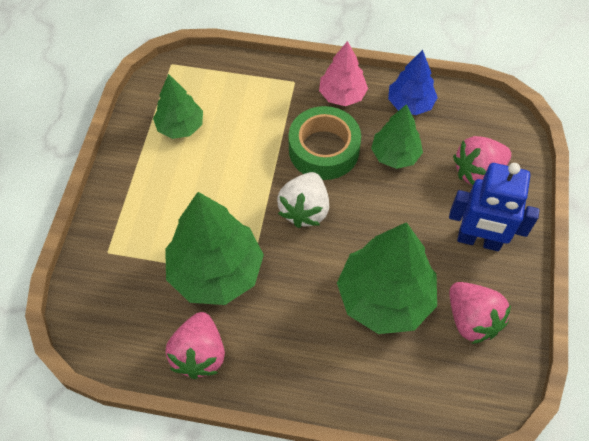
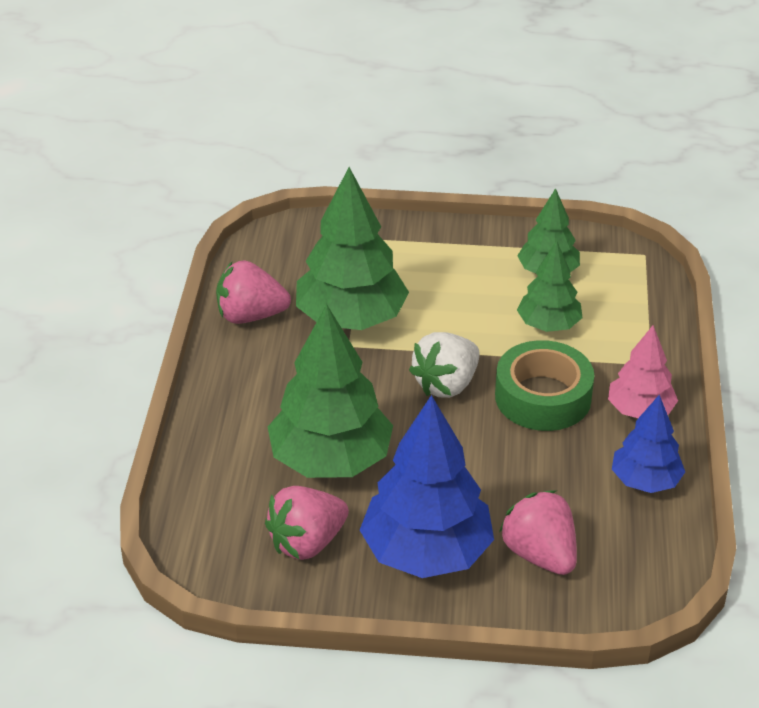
camera: 85 degrees right, 20 degrees down
(304, 210) = (446, 384): white strawberry -> white strawberry turned 60 degrees counterclockwise
(395, 155) = (550, 466): green tree -> green tree (548, 325)
(479, 240) = (426, 552): blue robot -> blue tree

